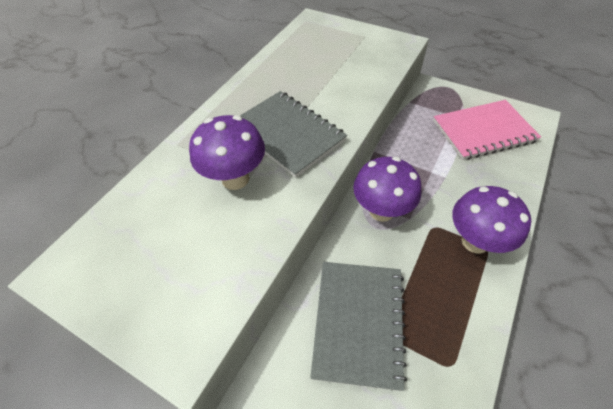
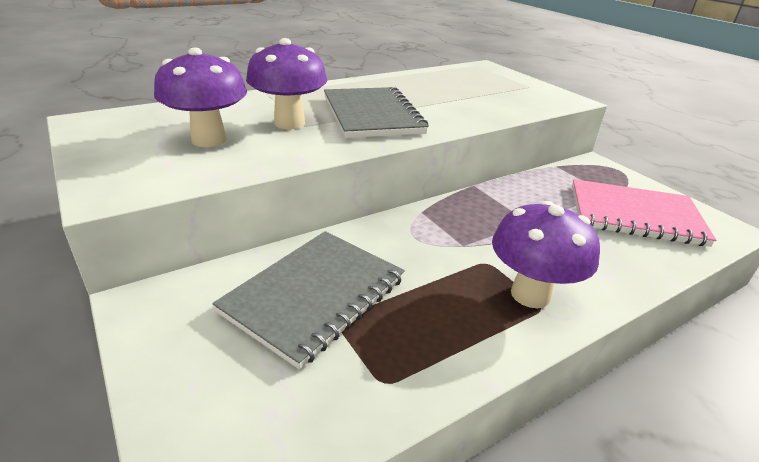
camera: 25 degrees right, 20 degrees down
(381, 211) = (435, 228): purple mushroom -> purple mushroom (209, 140)

